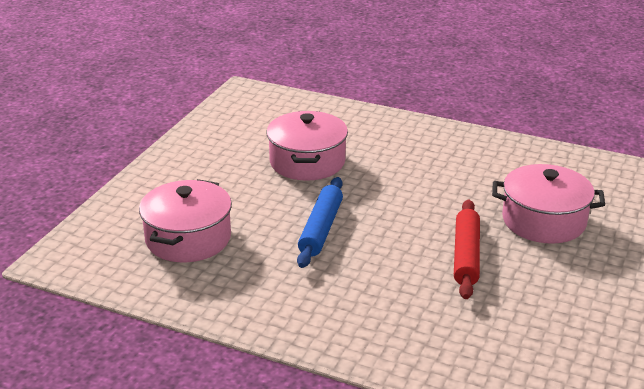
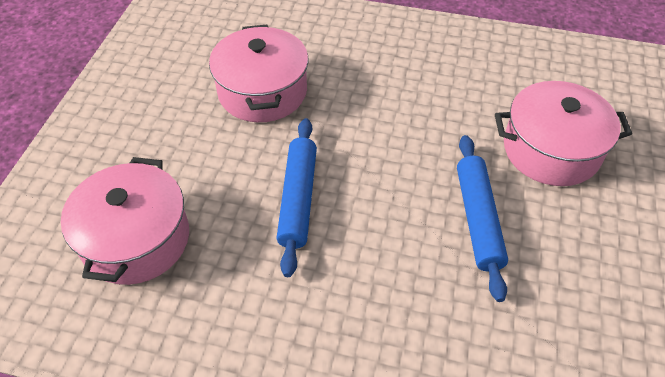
camera: 10 degrees left, 20 degrees up
(466, 256) = (478, 219): red rolling pin -> blue rolling pin

